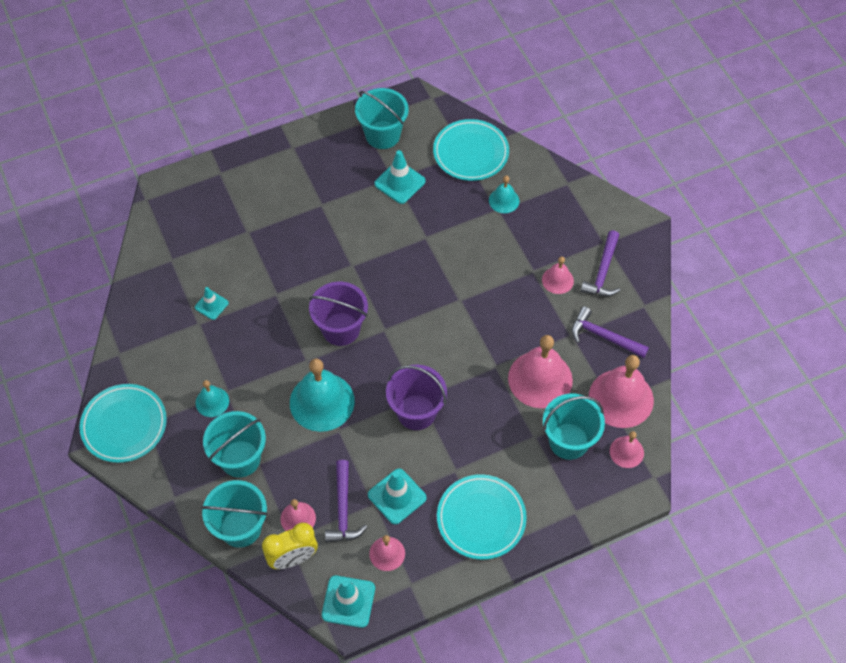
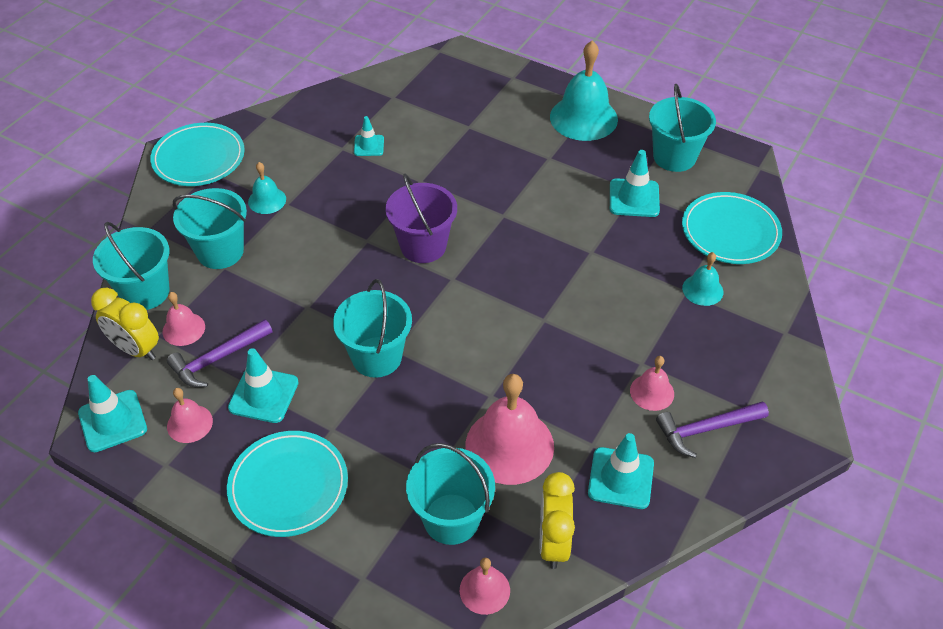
camera: 55 degrees right, 10 degrees down
(322, 401) = (329, 276): turquoise bell -> turquoise bell (583, 118)
(416, 412) = (377, 357): purple bucket -> turquoise bucket
(603, 336) = (621, 478): purple hammer -> turquoise traffic cone
(621, 398) = (553, 543): pink bell -> yellow clock

